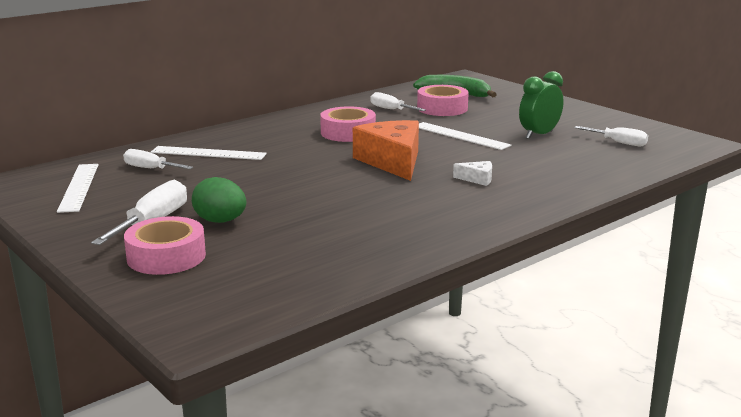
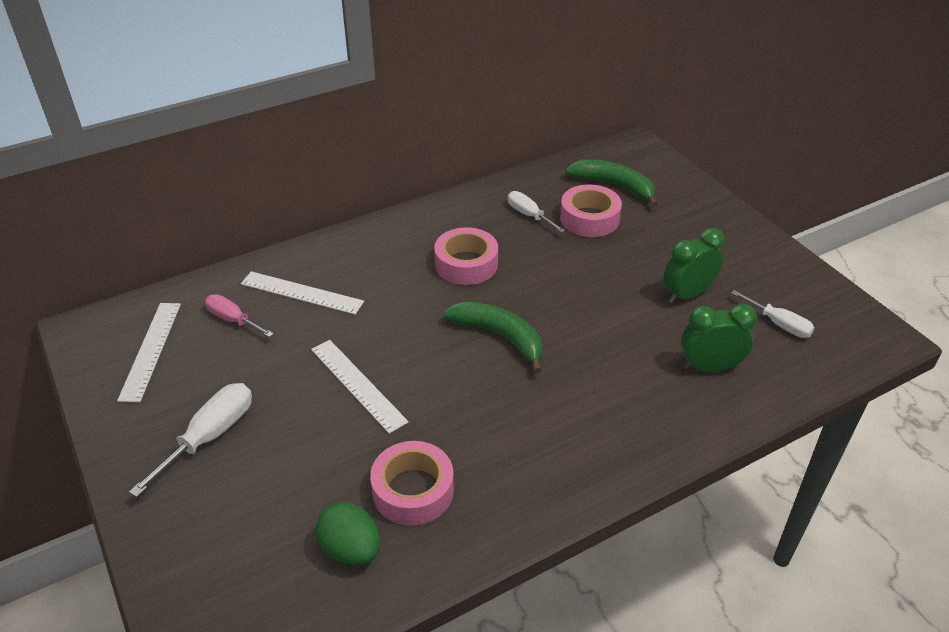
camera: 10 degrees right, 20 degrees up
(150, 169) = (233, 320): white screwdriver -> pink screwdriver
(166, 256) = (208, 510): pink tape -> pink tape (413, 490)
(220, 221) = (280, 443): green egg -> green egg (351, 550)
(392, 161) = (500, 336): orange cheese -> green banana
(460, 136) = (593, 286): white ruler -> white ruler (358, 384)
(477, 179) = (586, 389): white cheese -> none
(574, 163) = (709, 367): none -> green clock

